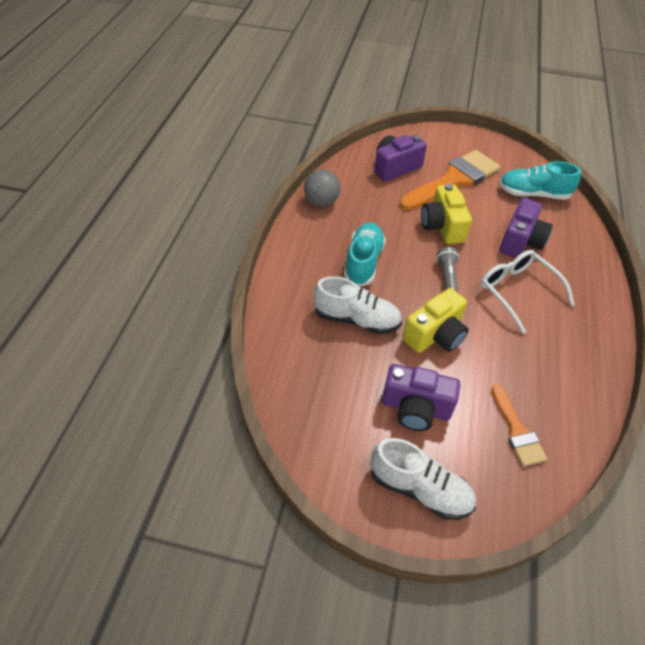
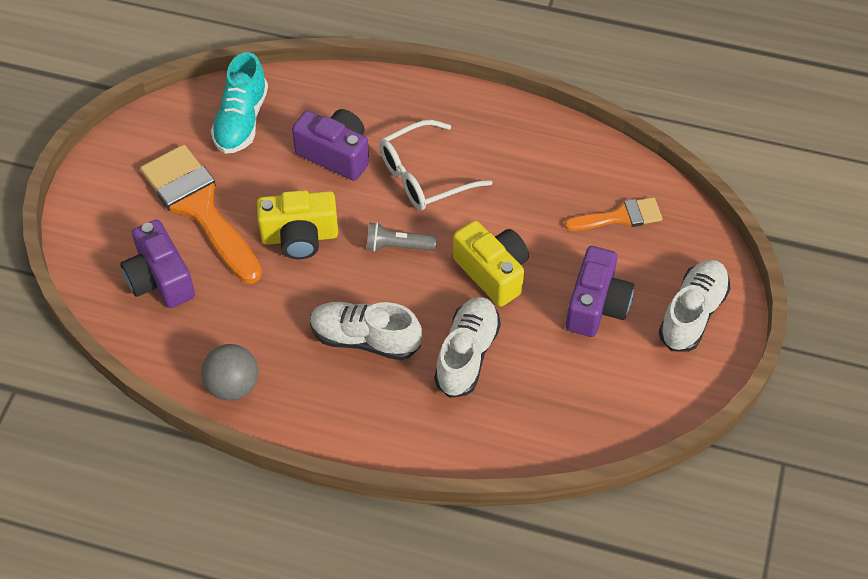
camera: 85 degrees left, 5 degrees up
(363, 262) = (365, 339): turquoise shoe -> white shoe

